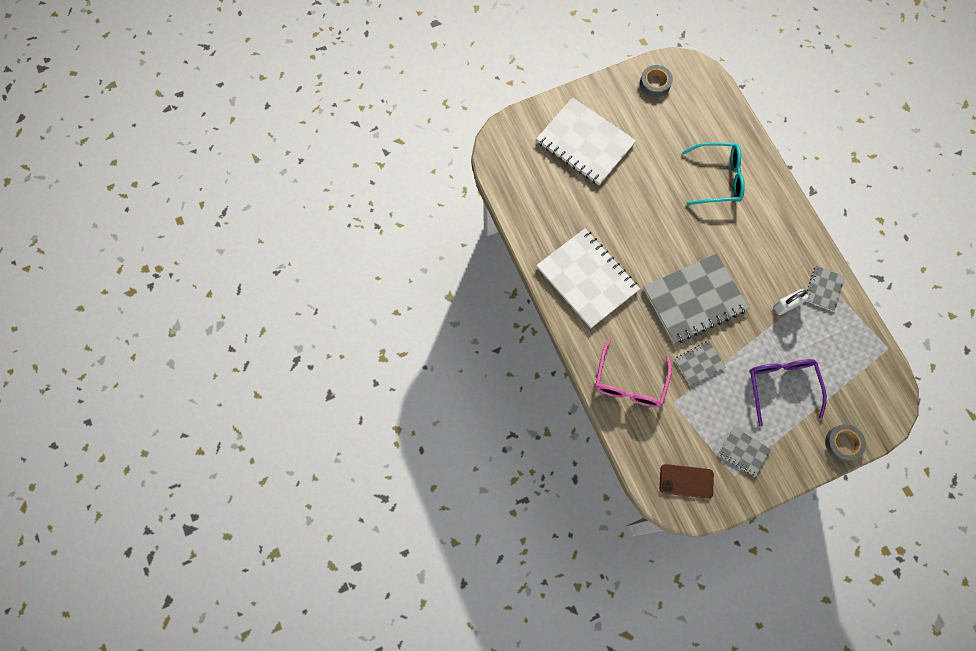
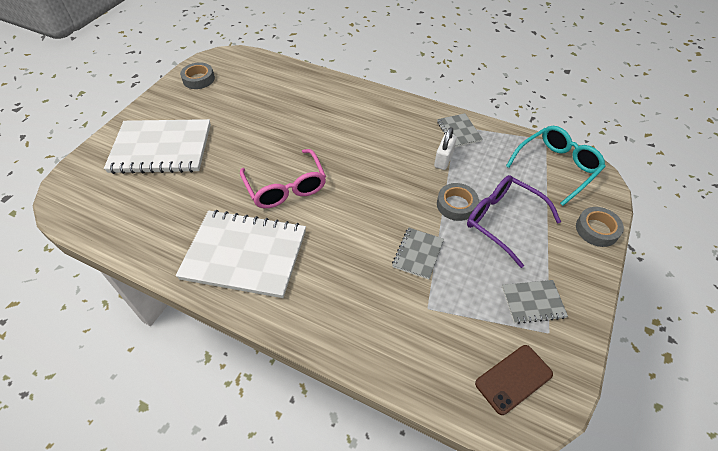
camera: 40 degrees left, 20 degrees down
(629, 383) = (368, 322): pink glasses -> pink glasses (286, 187)
(694, 299) = (364, 204): grey notebook -> none
(718, 178) = (305, 109): turquoise glasses -> turquoise glasses (557, 167)
(759, 349) = (456, 205): none -> grey tape

